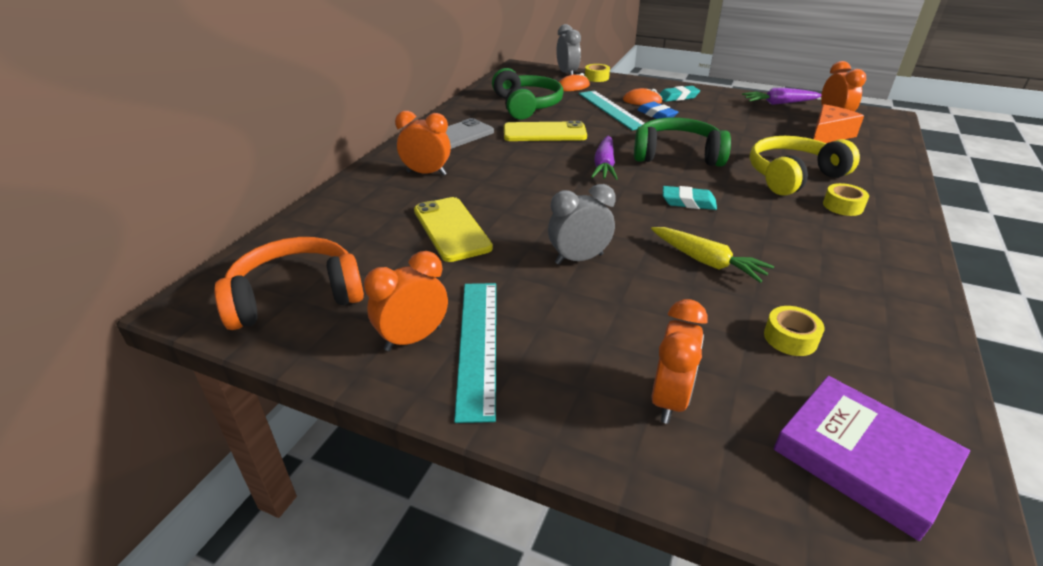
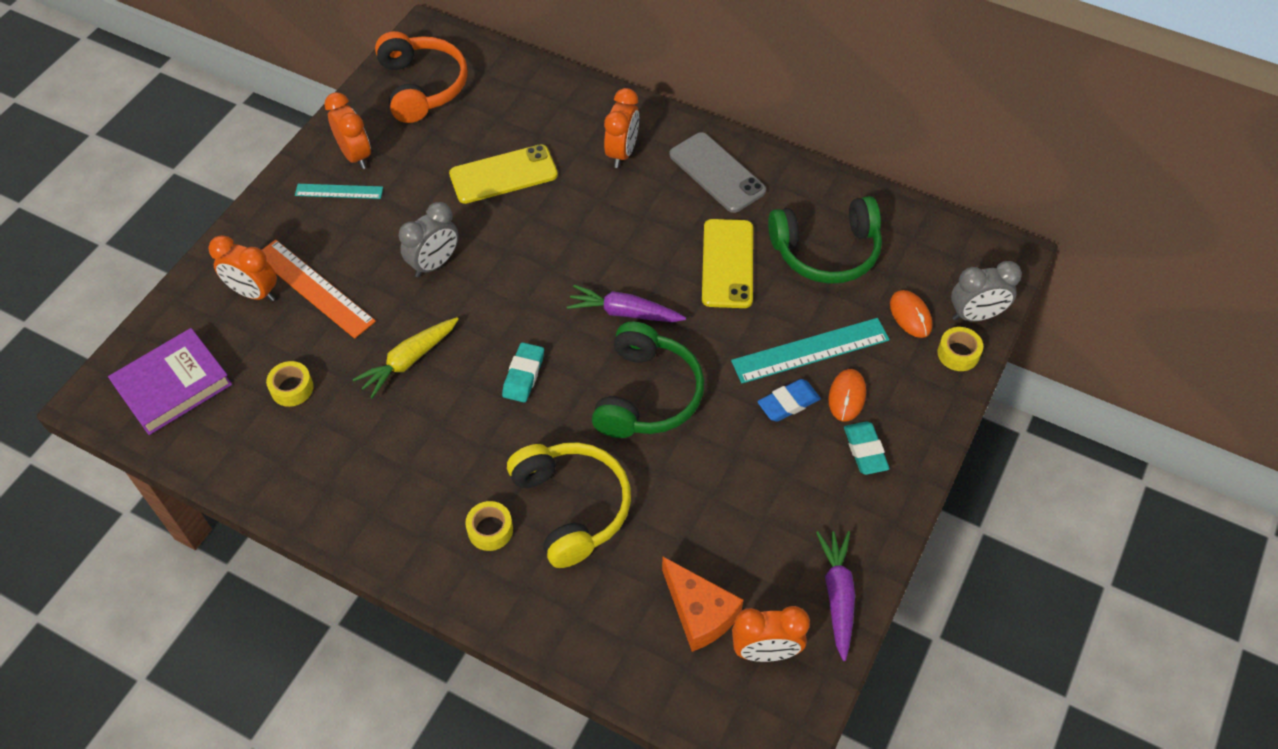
camera: 95 degrees right, 20 degrees up
(477, 344) = (339, 191): turquoise ruler -> turquoise ruler, size x0.59
(579, 259) = (434, 264): grey clock -> grey clock turned 60 degrees clockwise
(641, 343) = (314, 288): none -> orange ruler

